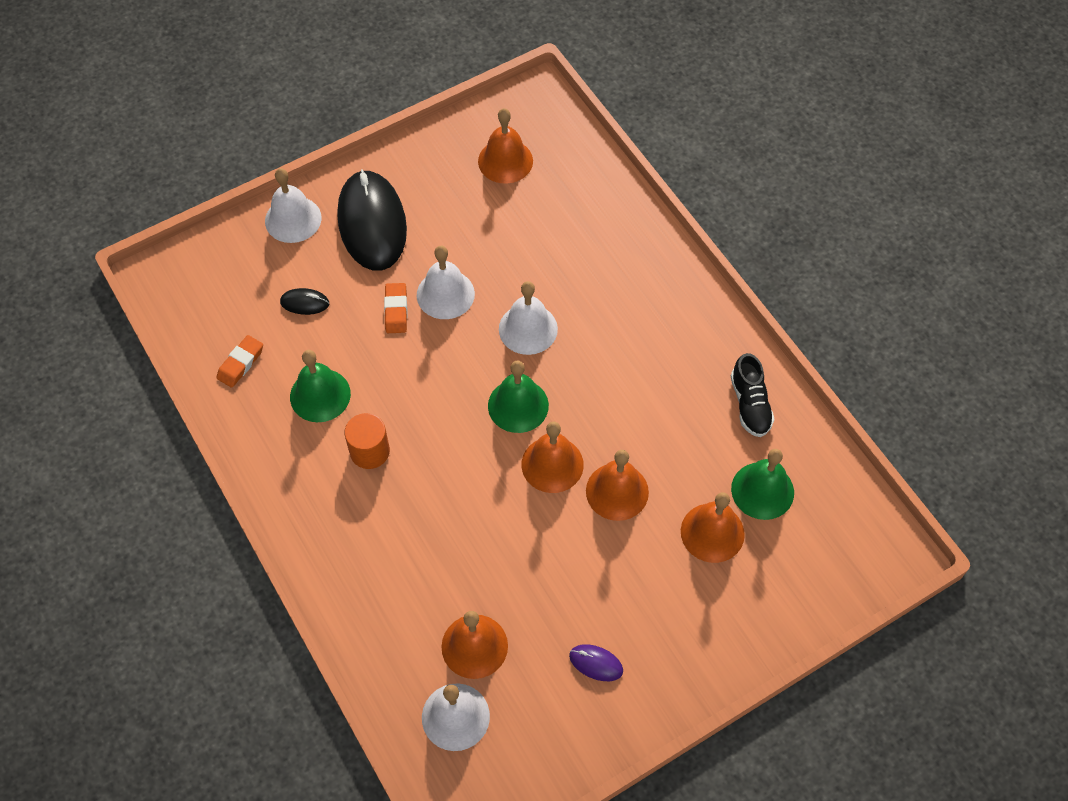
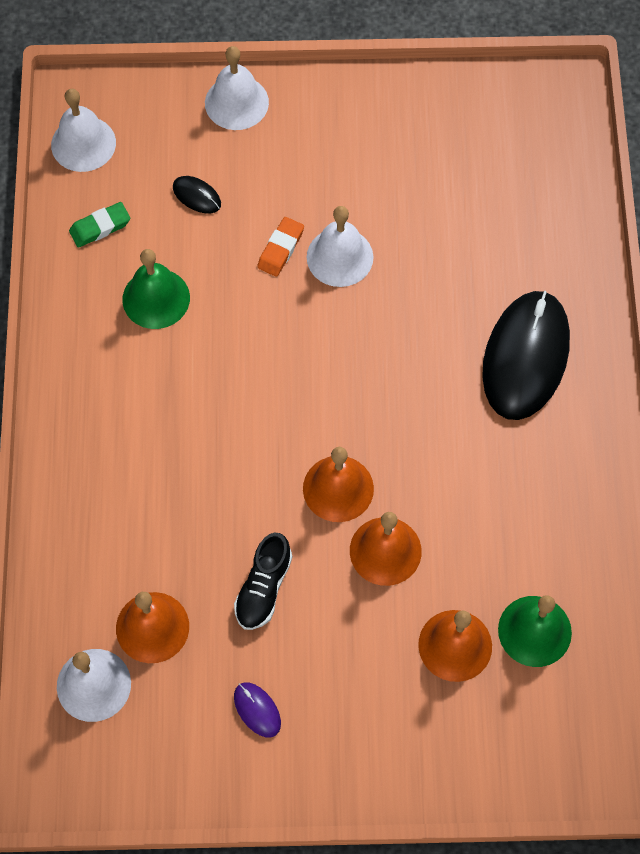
camera: 30 degrees right, 5 degrees up
(241, 363) = (100, 227): orange eraser -> green eraser
(369, 451) = (169, 380): orange cylinder -> none
(372, 223) = (311, 145): black mouse -> black mouse (525, 357)
(505, 161) = (488, 144): orange bell -> none
(518, 405) = (341, 410): green bell -> none
(528, 329) = (400, 336): white bell -> white bell (83, 143)
(750, 404) = (580, 535): black shoe -> black shoe (263, 588)

